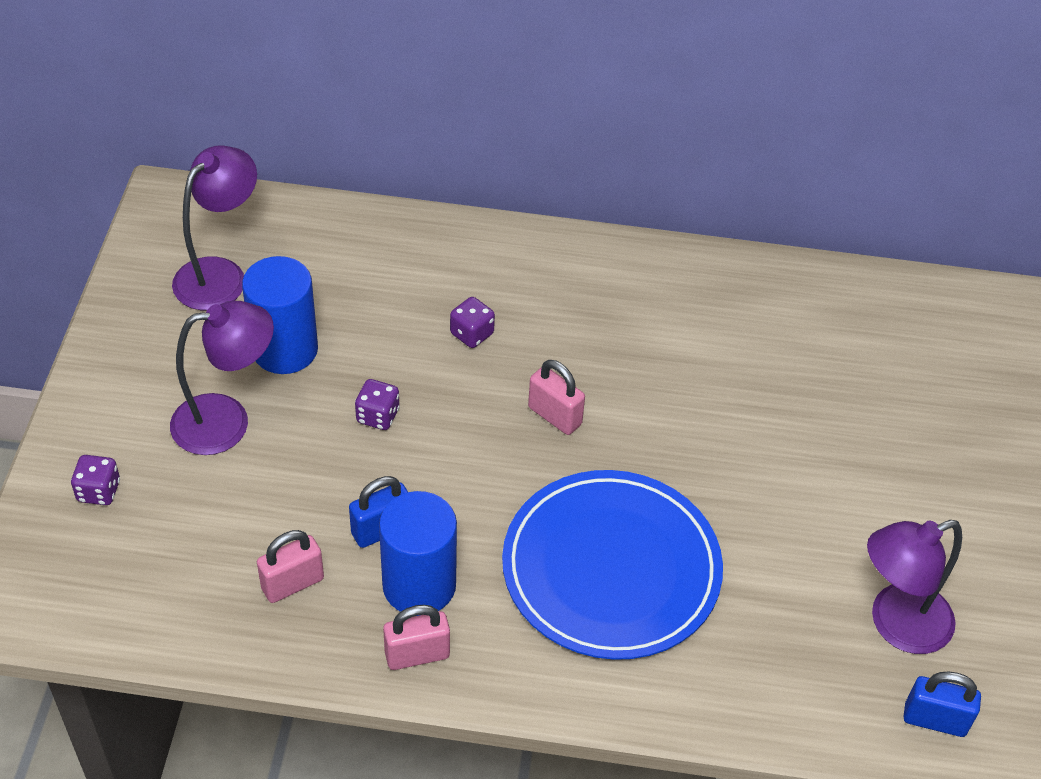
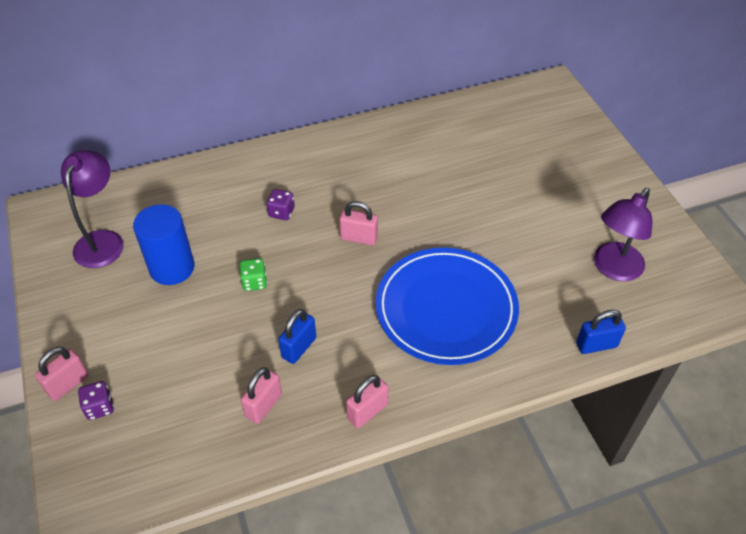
camera: 25 degrees left, 0 degrees up
(78, 445) = (68, 384): none -> pink padlock
(227, 421) = (160, 326): purple lamp -> none
(378, 416) = (254, 282): purple dice -> green dice
(419, 585) = (342, 370): blue cylinder -> none
(934, 720) = (666, 310): blue padlock -> blue padlock (596, 345)

